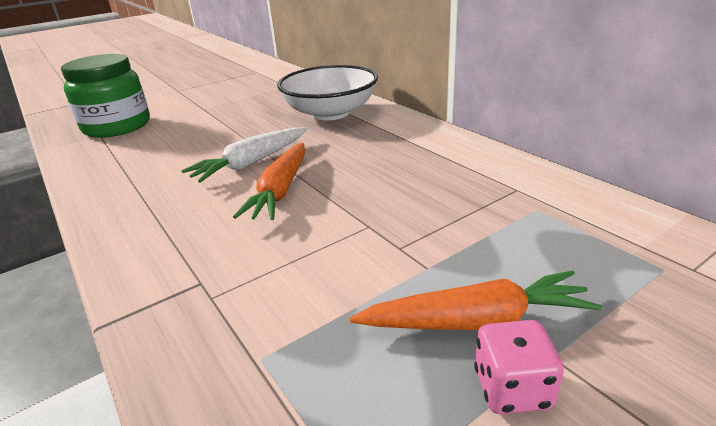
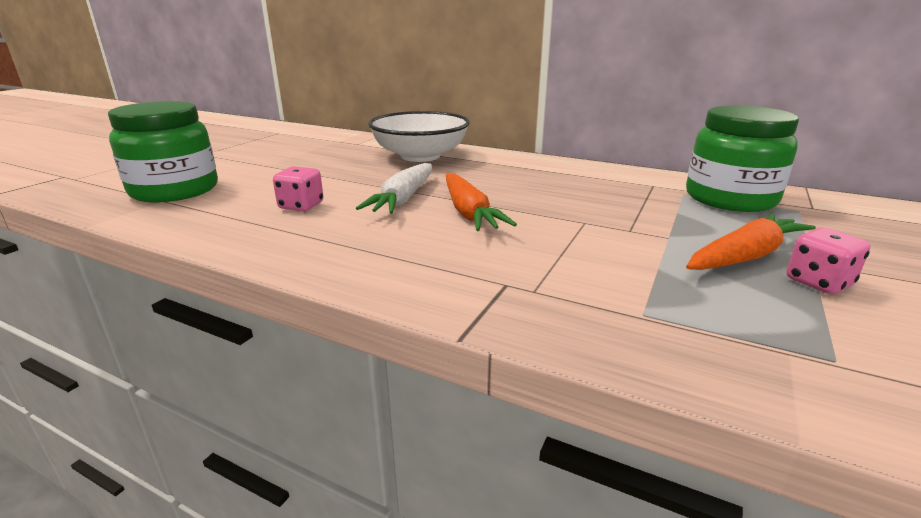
camera: 30 degrees left, 5 degrees down
(171, 157) = (301, 206): none -> pink dice
(587, 229) = (730, 199): none -> green jar

